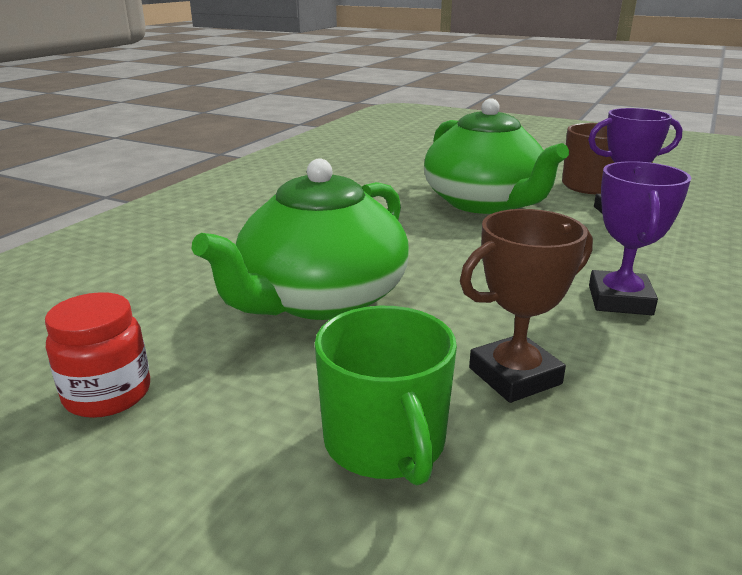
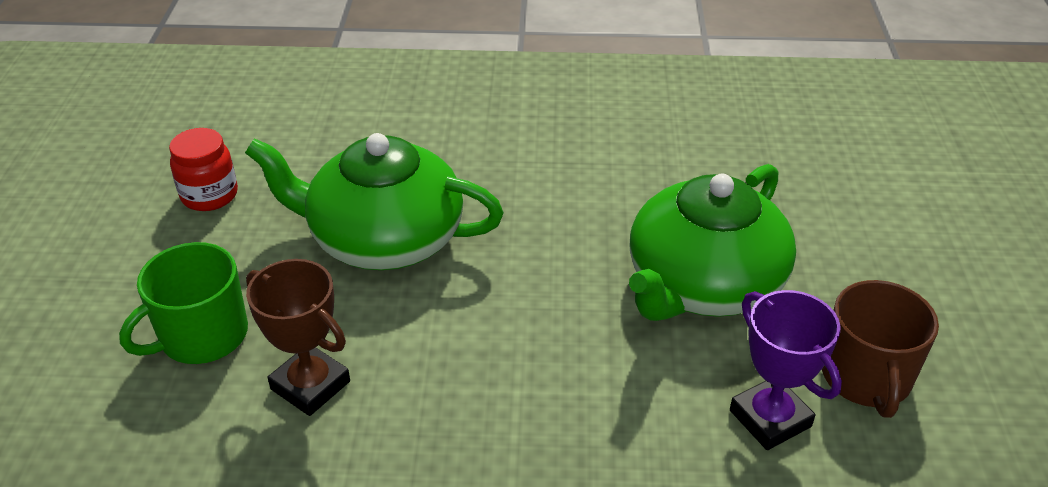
camera: 65 degrees right, 15 degrees up
(619, 300) = (490, 440): purple trophy -> none

